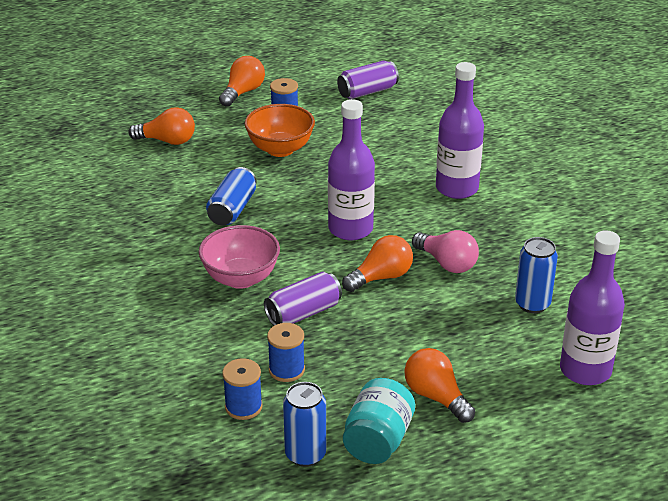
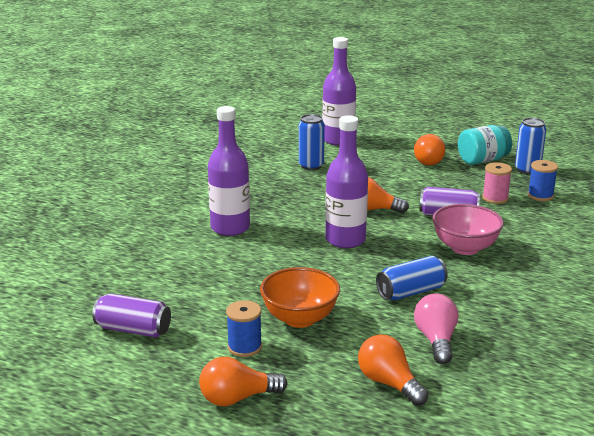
camera: 135 degrees left, 10 degrees down
(286, 370) = (495, 198): blue spool -> pink spool
(447, 263) = (320, 198): pink light bulb -> pink light bulb (436, 340)

